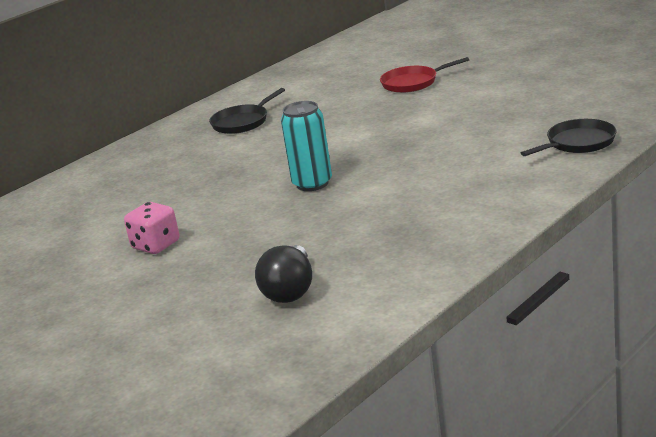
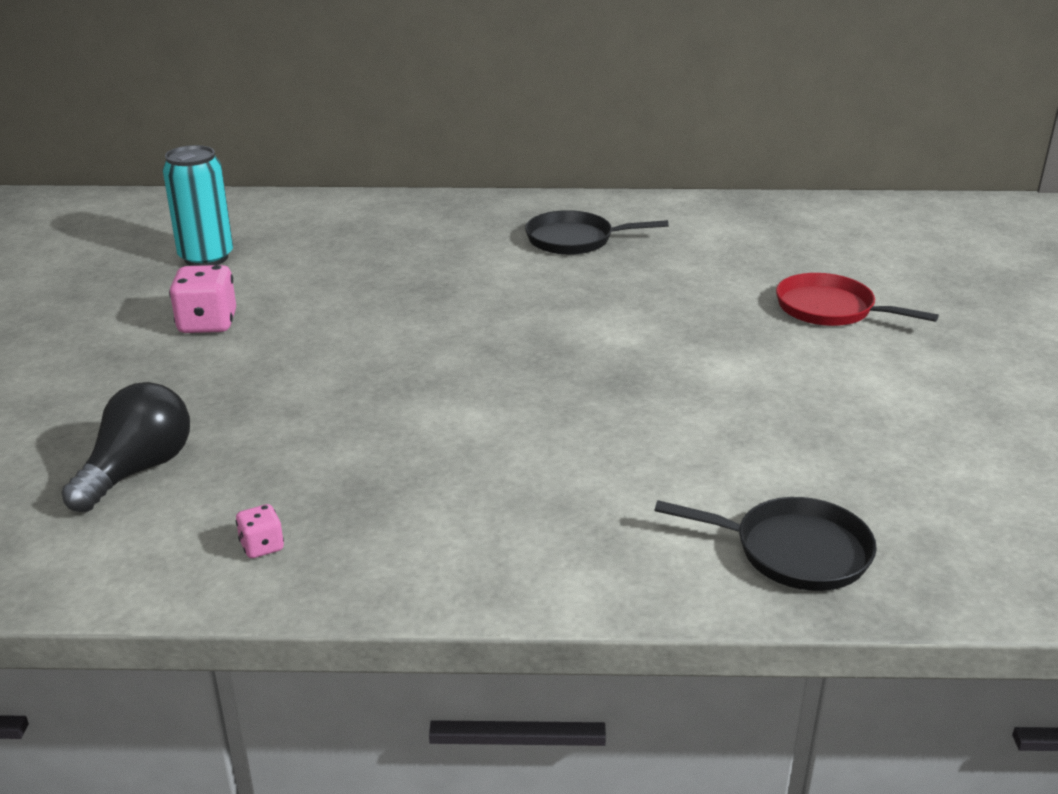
camera: 45 degrees right, 5 degrees up
(290, 290) = (137, 470): black light bulb -> black light bulb turned 150 degrees clockwise
(312, 184) = (446, 361): turquoise can -> turquoise can (206, 258)
(412, 264) = (262, 546): none -> pink dice

